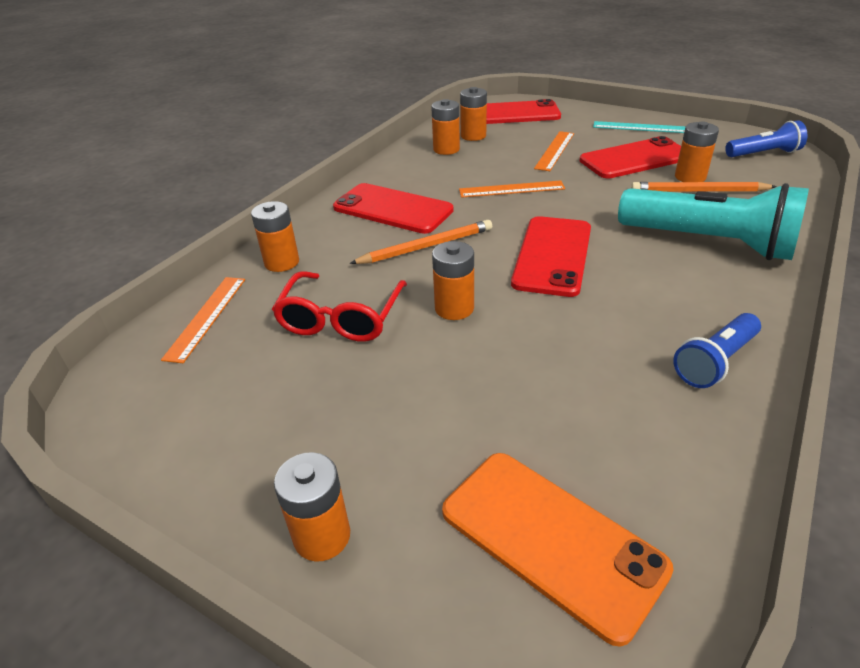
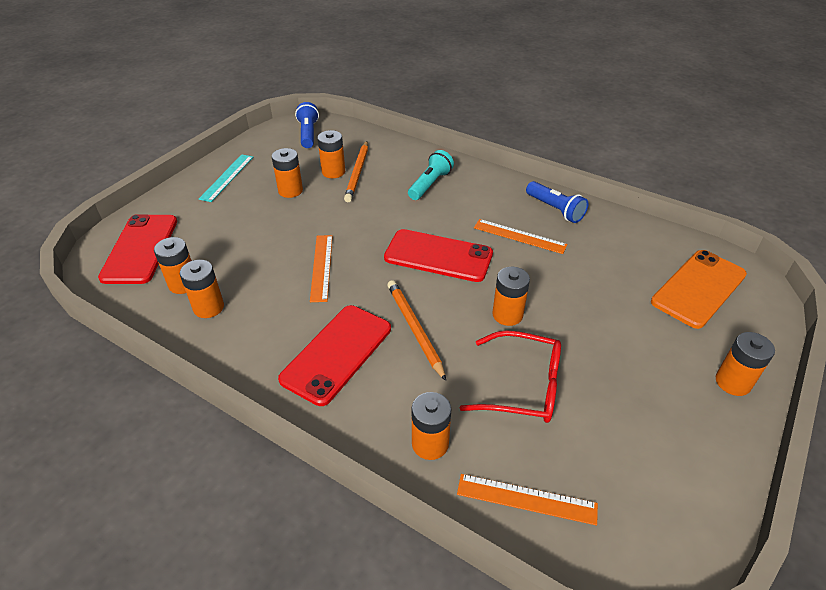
camera: 90 degrees left, 5 degrees up
(554, 150) = (251, 232): orange ruler -> orange ruler (519, 236)
(635, 159) = (290, 191): red phone -> orange battery
(709, 242) = (430, 184): turquoise flashlight -> turquoise flashlight, size x0.54

